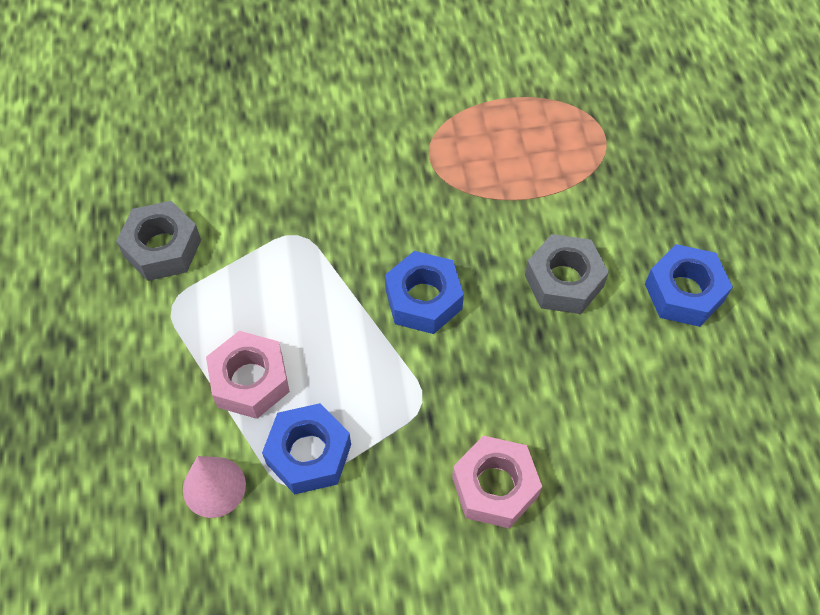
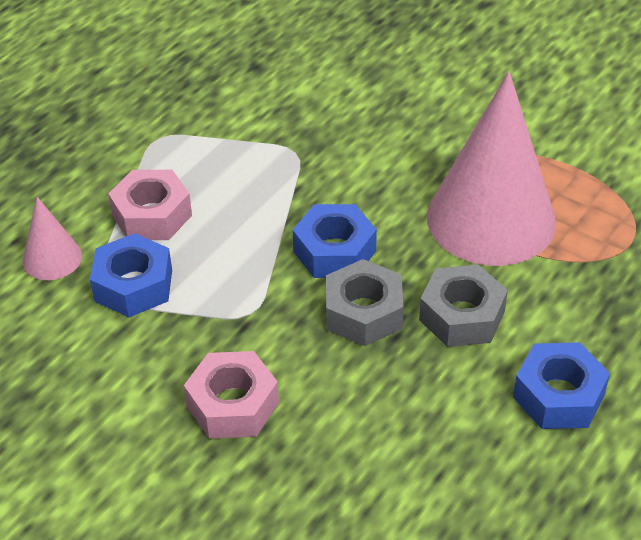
camera: 45 degrees right, 15 degrees down
(162, 248) = (195, 101): grey nut -> grey nut (363, 312)
(499, 185) = (491, 219): none -> pink cone

